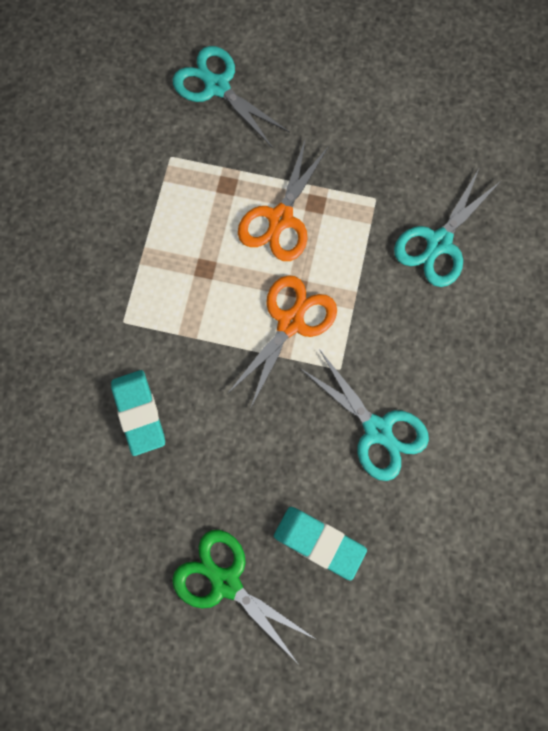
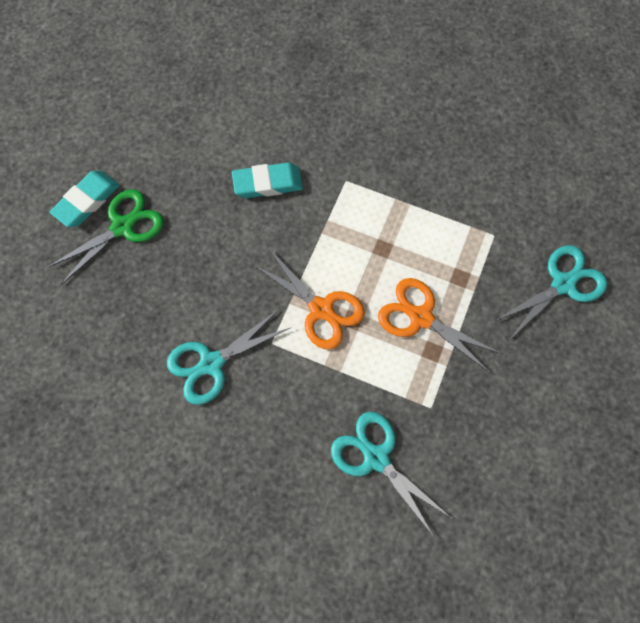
camera: 100 degrees right, 5 degrees down
(319, 542) = (133, 299): turquoise eraser -> turquoise eraser (87, 201)

